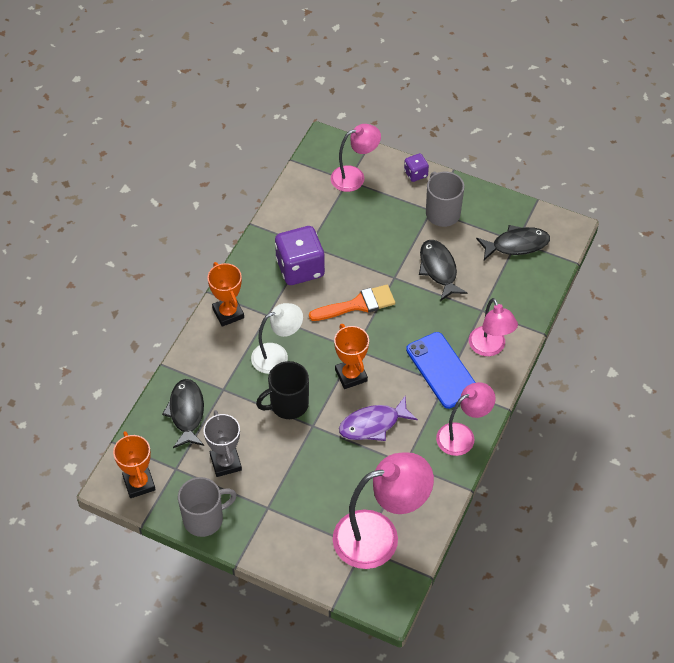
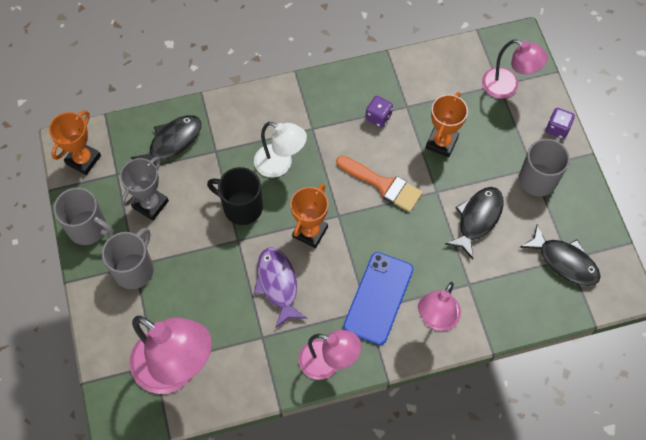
camera: 50 degrees right, 10 degrees up
(228, 313) = (288, 100): orange trophy -> orange trophy (441, 143)
(271, 510) = (134, 269): none -> grey mug
(300, 268) = (378, 117): purple dice -> purple dice, size x0.49
(373, 424) = (278, 284): purple fish -> purple fish turned 45 degrees clockwise

